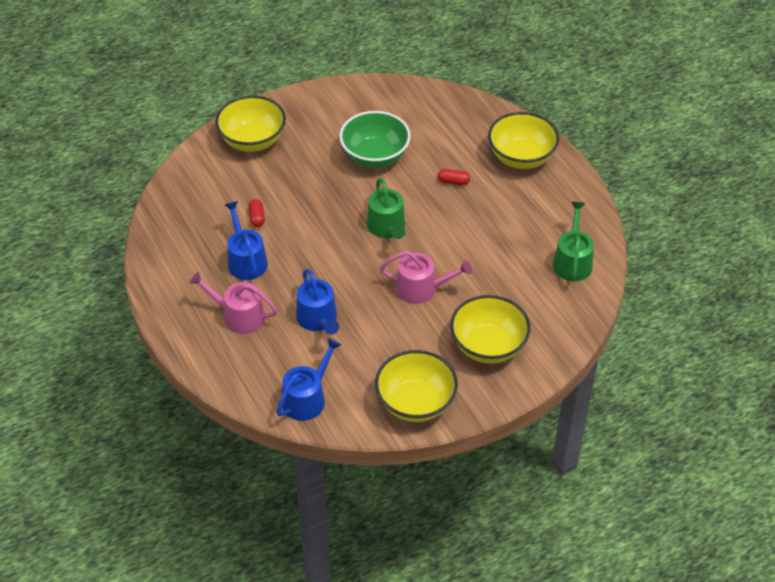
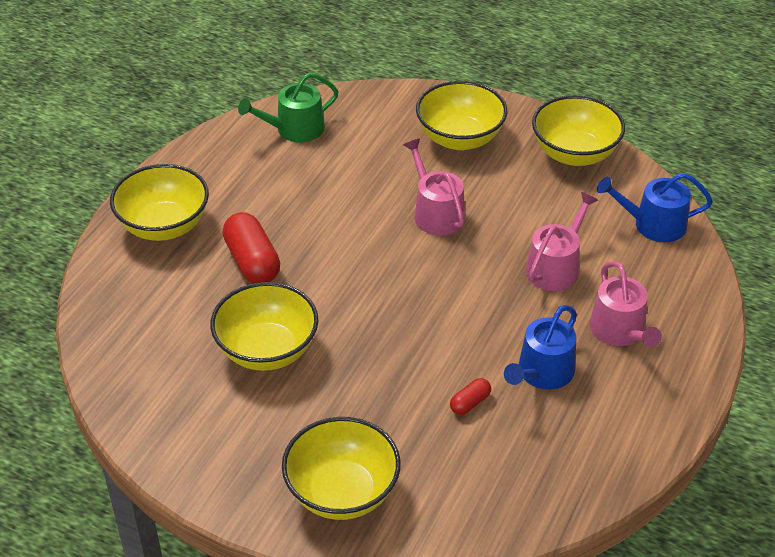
camera: 125 degrees left, 5 degrees down
(318, 319) = (556, 267): blue watering can -> pink watering can
(375, 156) = (267, 350): green bowl -> yellow bowl
(387, 227) = (375, 280): green watering can -> none
(453, 182) = (252, 262): red capsule -> red capsule, size x2.00

